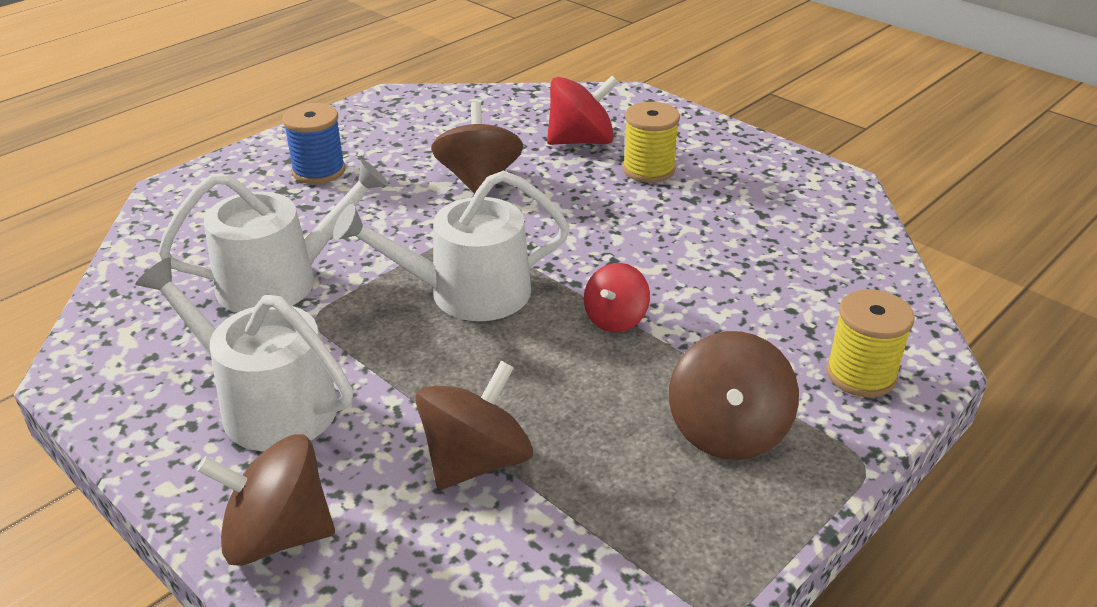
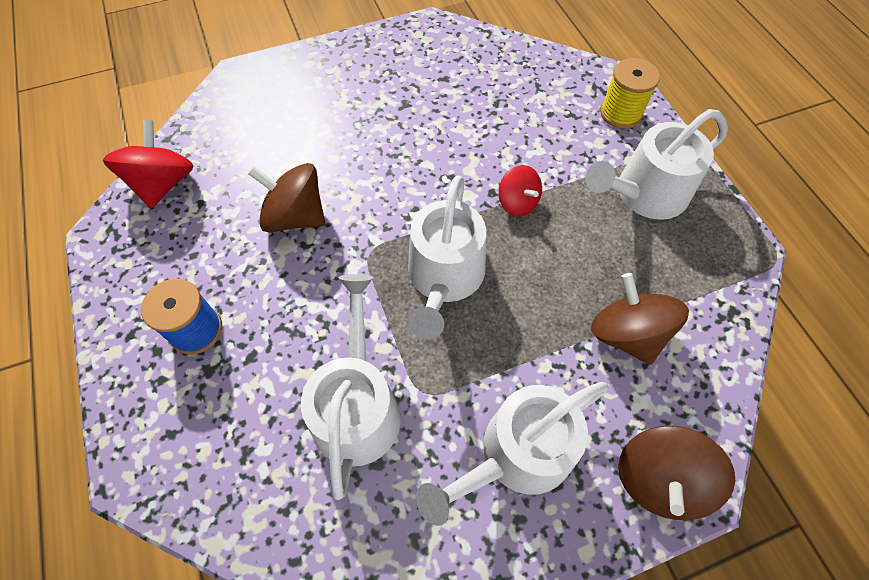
camera: 65 degrees left, 25 degrees up
(581, 141) = (284, 131): red spinning top -> red spinning top (163, 184)
(648, 169) = (352, 110): yellow spool -> none
(727, 431) = (645, 194): brown spinning top -> white watering can

